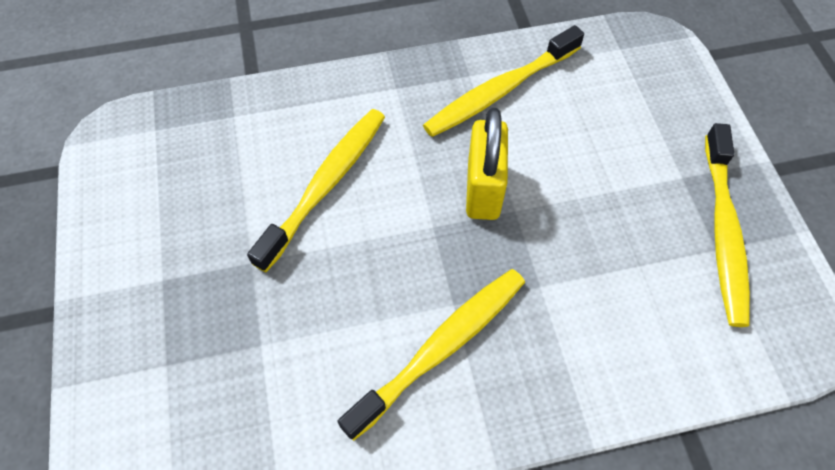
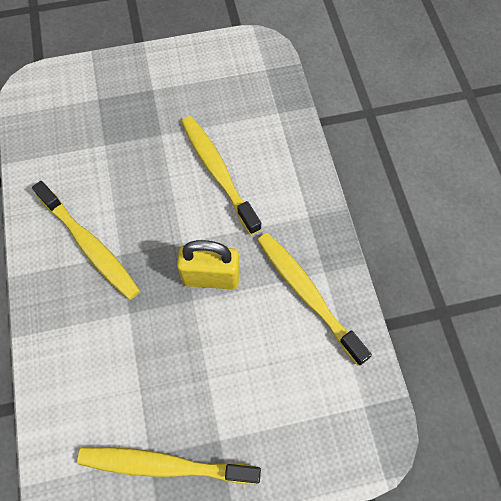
camera: 90 degrees right, 5 degrees up
(325, 185) = (218, 172): yellow toothbrush -> yellow toothbrush turned 150 degrees counterclockwise

